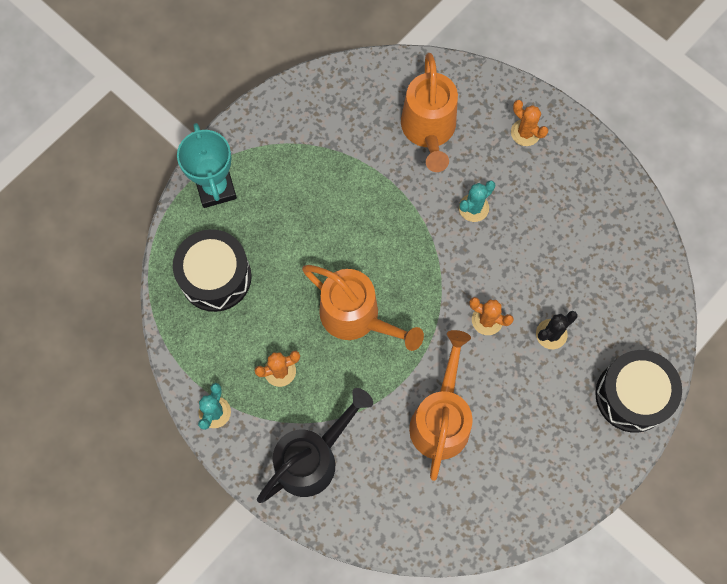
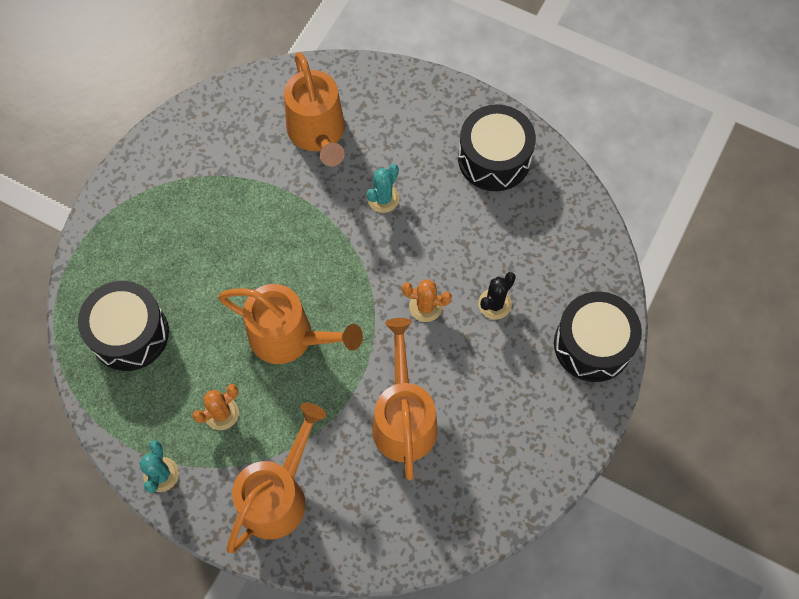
camera: 15 degrees left, 5 degrees down
(216, 188) = (109, 243): turquoise trophy -> none
(313, 458) = (278, 494): black watering can -> orange watering can
(525, 133) = (416, 113): orange cactus -> none
(587, 195) = (494, 158): none -> black drum

